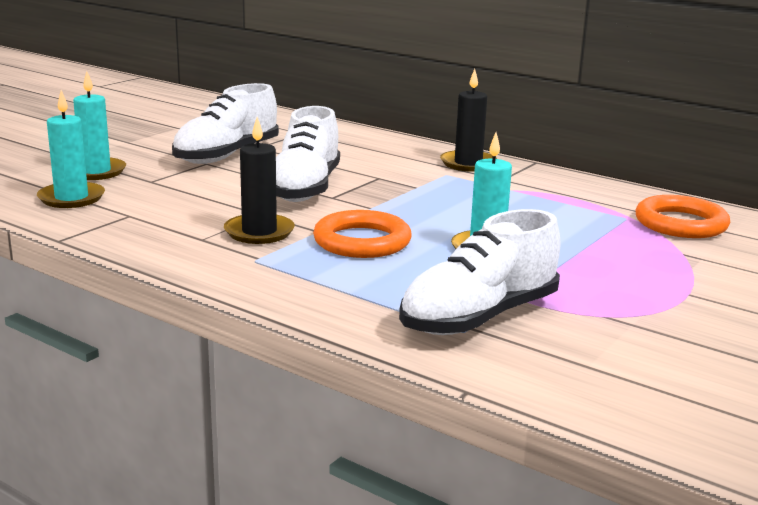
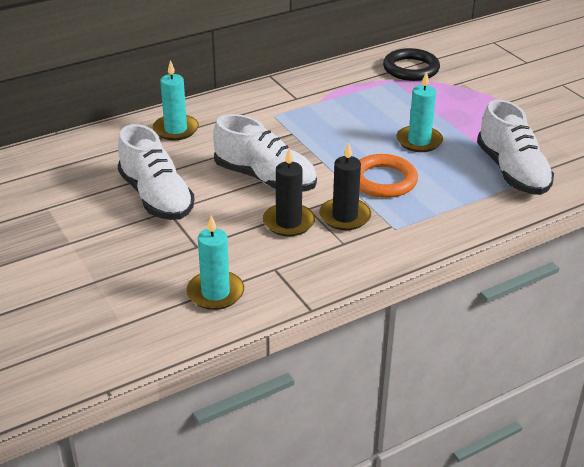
camera: 65 degrees left, 15 degrees up
(95, 172) = (151, 272): turquoise candle -> turquoise candle (176, 129)
(468, 164) = (256, 100): black candle -> black candle (288, 222)
(680, 224) = (411, 69): orange ring -> black ring

